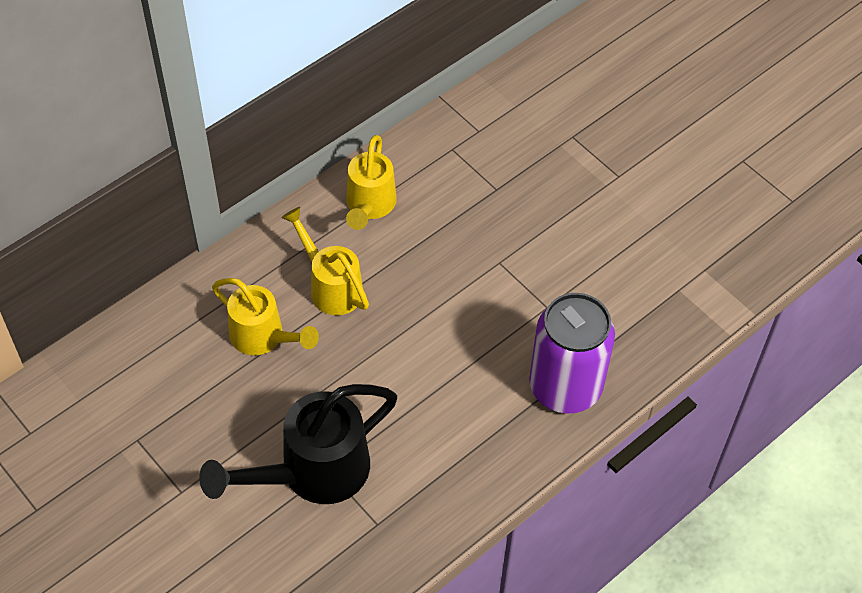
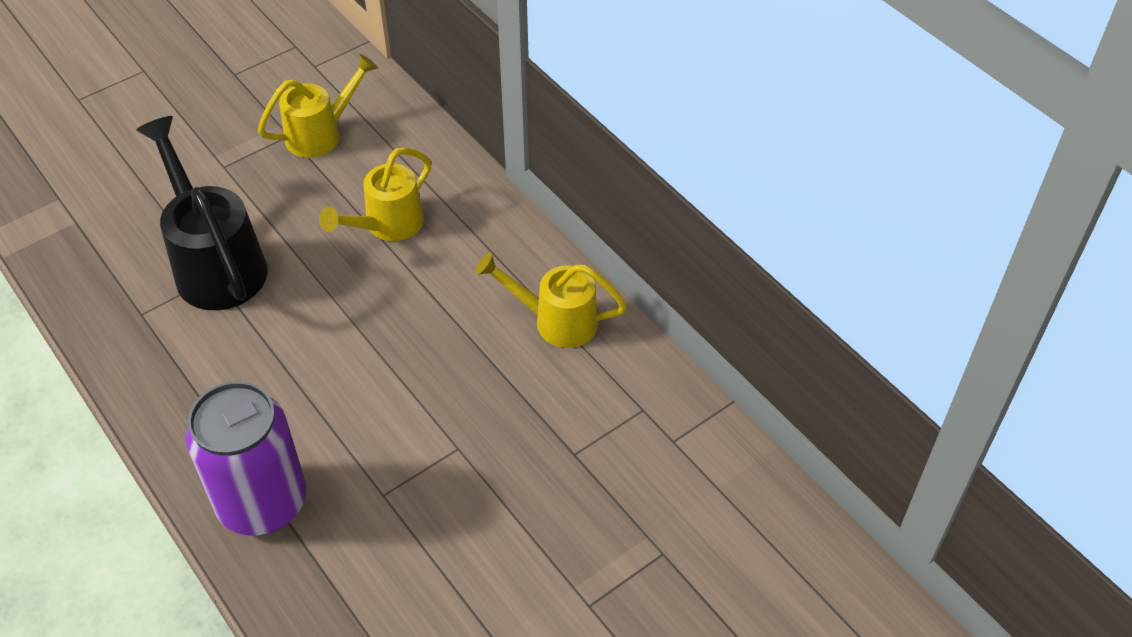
camera: 95 degrees right, 5 degrees down
(331, 286) = (445, 283): yellow watering can -> yellow watering can (321, 134)

